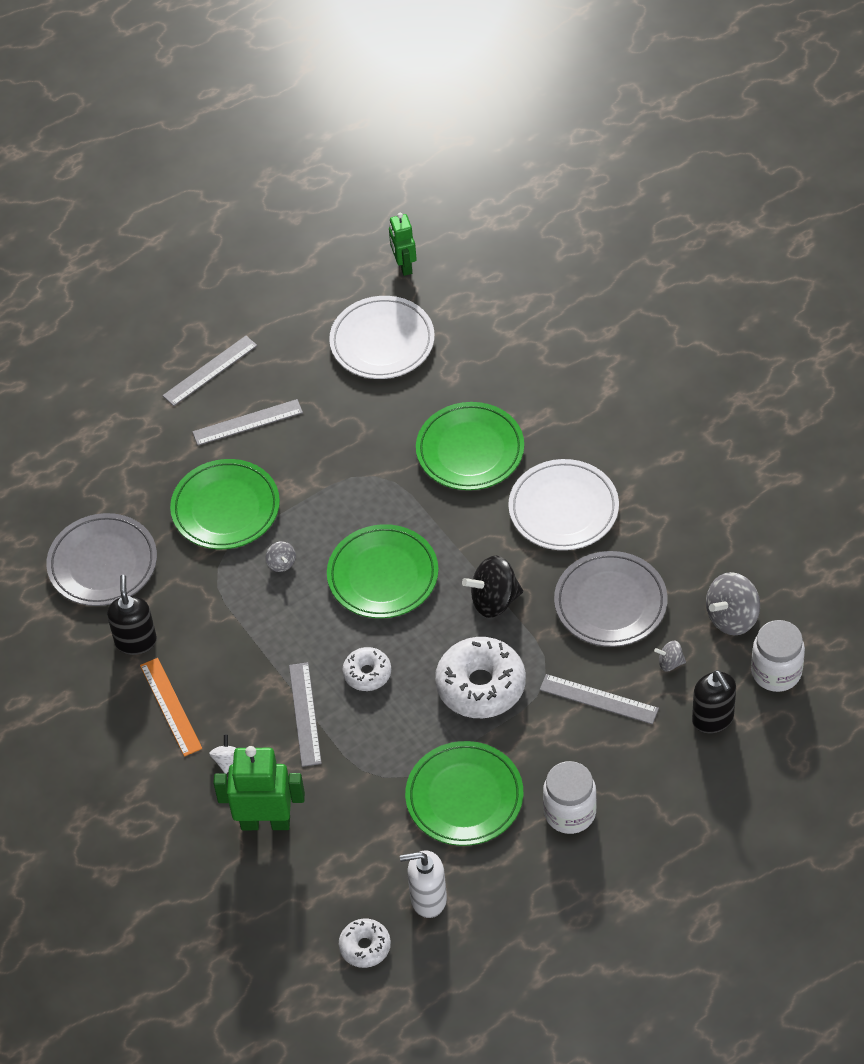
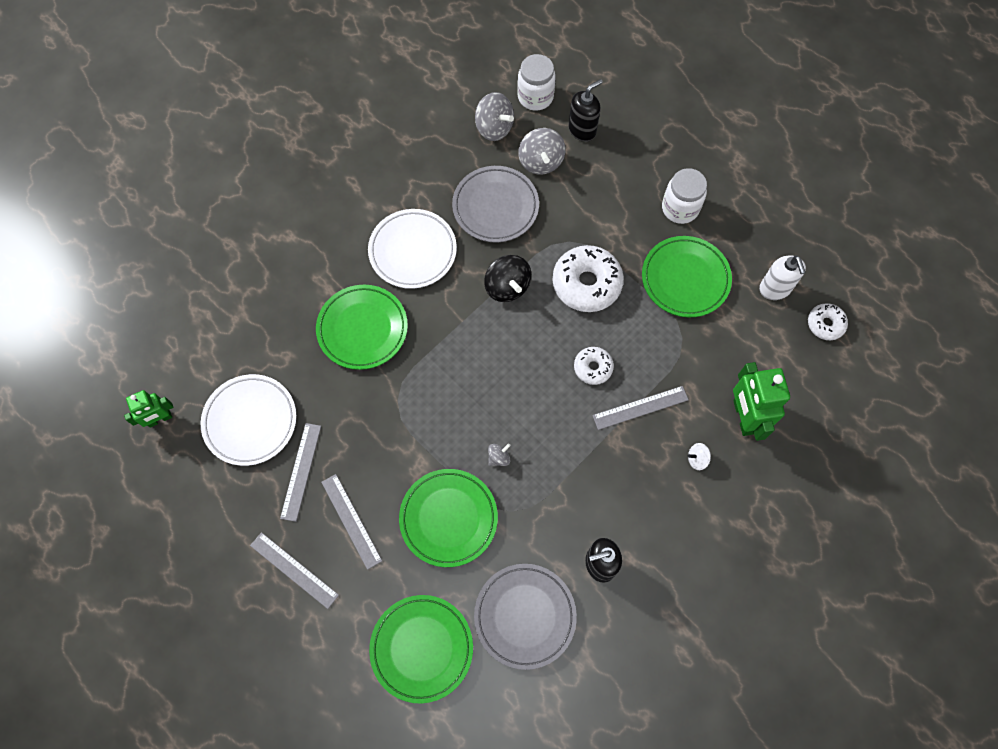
camera: 105 degrees left, 15 degrees up
(170, 707) = (657, 517): orange ruler -> none
(383, 575) = (497, 373): green plate -> green plate (422, 648)
(599, 699) = (581, 203): grey ruler -> grey ruler (301, 471)
(670, 663) = (540, 162): grey spinning top -> grey spinning top, size x1.96

